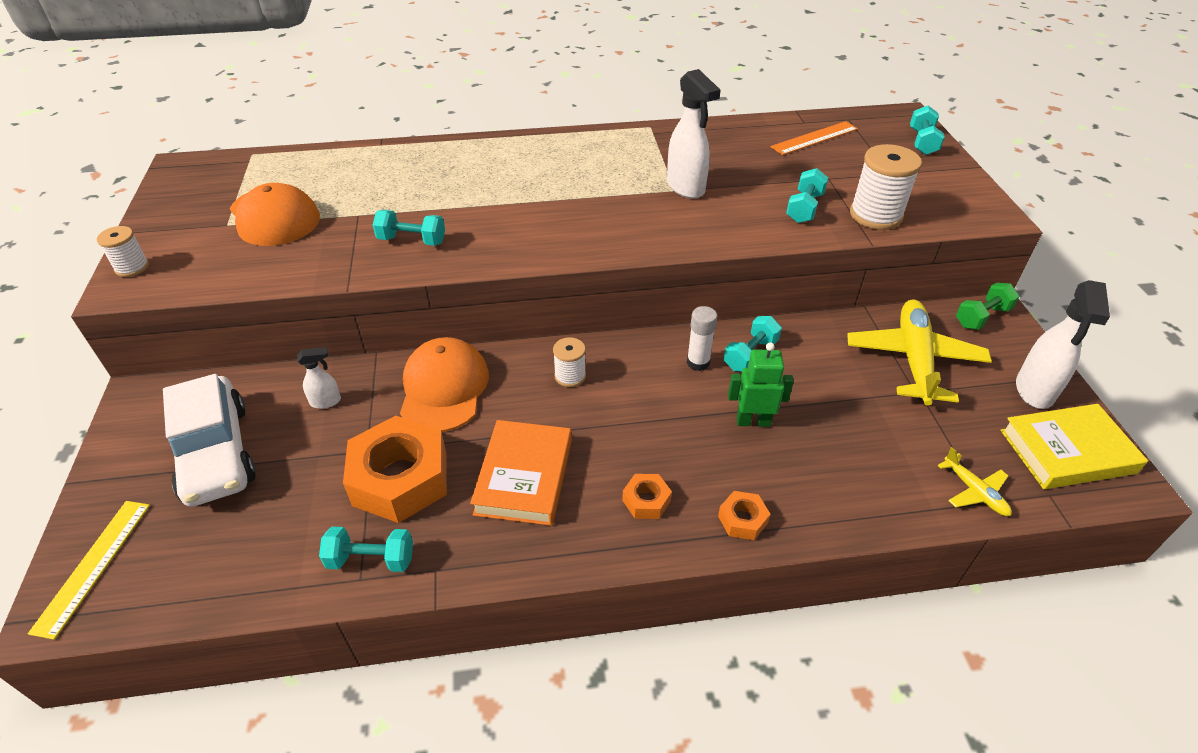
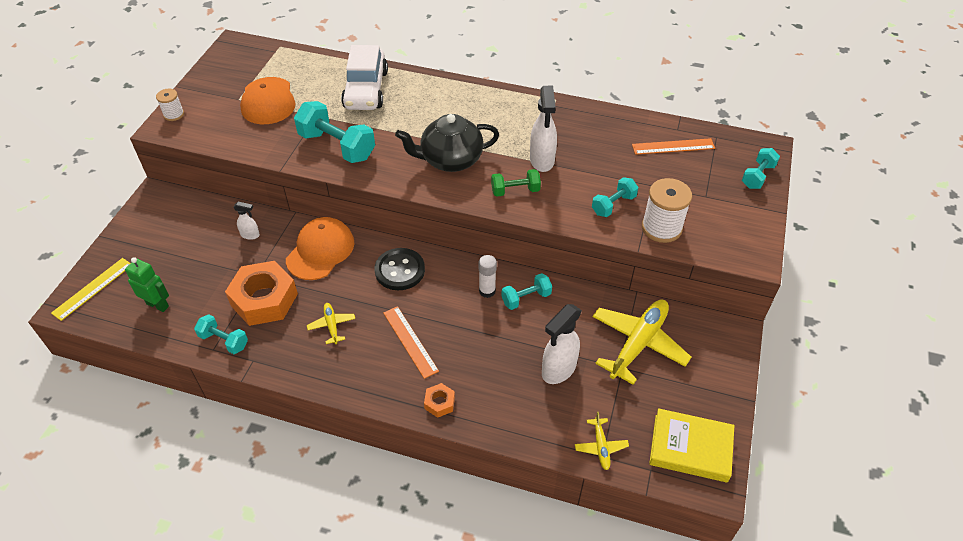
camera: 25 degrees right, 5 degrees up
(216, 453) = (178, 246): white car -> white car (366, 90)
(412, 240) = (337, 146): turquoise dumbbell -> turquoise dumbbell, size x1.78
(524, 477) = (332, 325): orange book -> yellow plane
(570, 376) = (400, 270): white spool -> black button
(575, 216) = (450, 160): none -> black teapot
(646, 457) = (410, 341): none -> orange ruler
(646, 501) = (391, 368): orange nut -> none
(753, 421) = (493, 344): green robot -> green robot (158, 305)
(982, 317) = (718, 331): green dumbbell -> green dumbbell (515, 191)
(1034, 391) = (707, 399): white spray bottle -> white spray bottle (558, 370)

